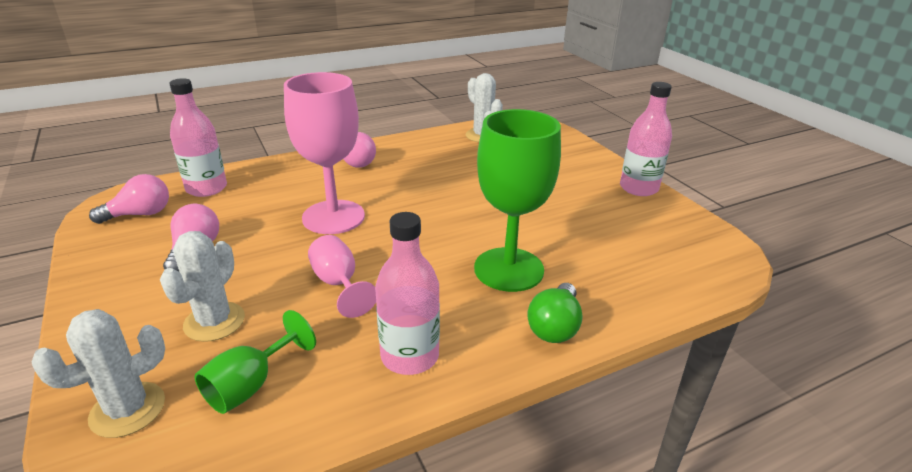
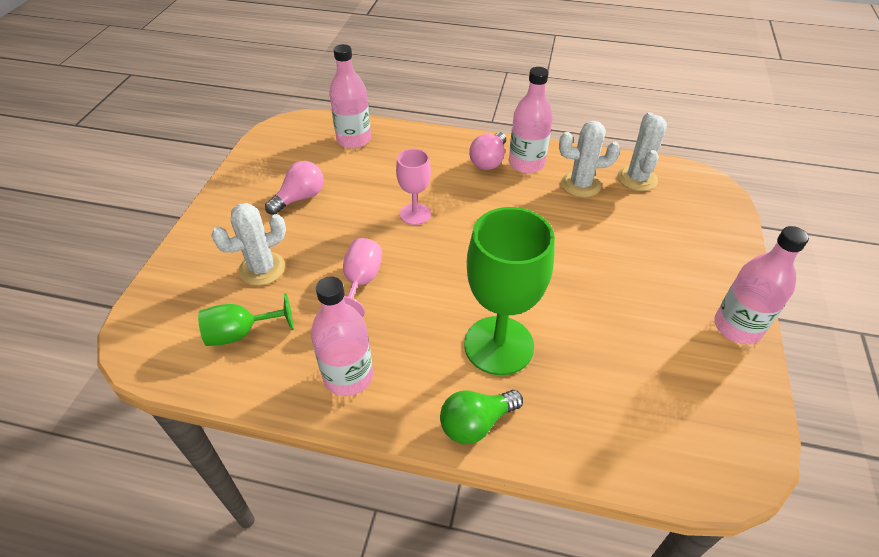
camera: 40 degrees right, 15 degrees up
(128, 410) = (172, 307): white cactus -> white cactus (580, 185)
(140, 214) = (294, 146): pink light bulb -> none
(333, 217) = (415, 214): pink goblet -> pink goblet, size x0.54
(391, 153) = (526, 163): none -> pink bottle

